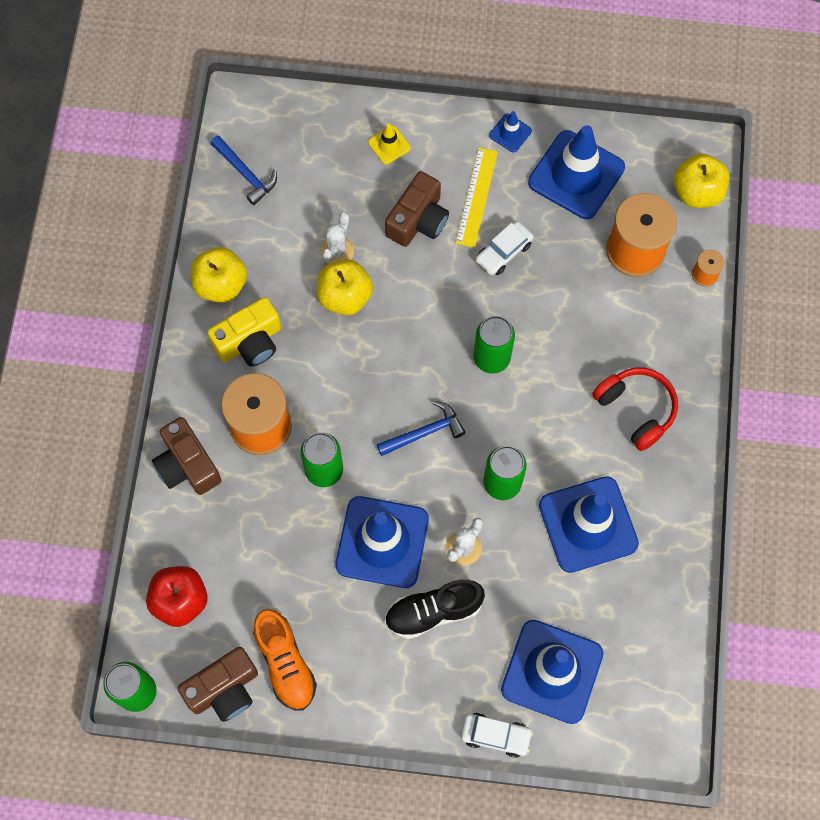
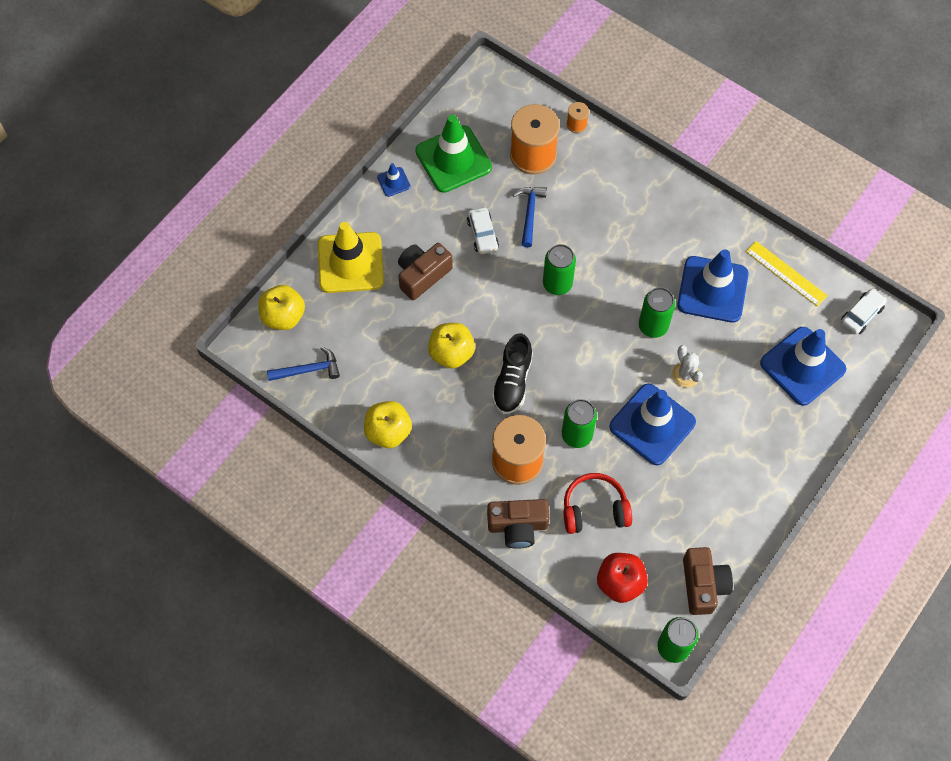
camera: 60 degrees left, 5 degrees down
(250, 341) = (446, 435): yellow camera -> none
(285, 663) = (706, 534): orange shoe -> none
(337, 251) = (412, 340): white cactus -> none
(389, 145) = (350, 263): yellow traffic cone -> yellow traffic cone, size x2.27
(418, 220) = (422, 275): brown camera -> brown camera turned 105 degrees counterclockwise
(425, 432) = (587, 355): blue hammer -> blue hammer (529, 213)
(433, 612) = (721, 418): black shoe -> black shoe (512, 381)
(477, 197) = (429, 229): yellow ruler -> yellow ruler (786, 273)
(495, 735) = (828, 424): white car -> white car (861, 315)
(576, 175) = (453, 159): blue traffic cone -> green traffic cone
(636, 409) = (648, 217): red headphones -> red headphones (594, 509)
(697, 192) = (514, 96): yellow apple -> yellow apple (283, 316)

